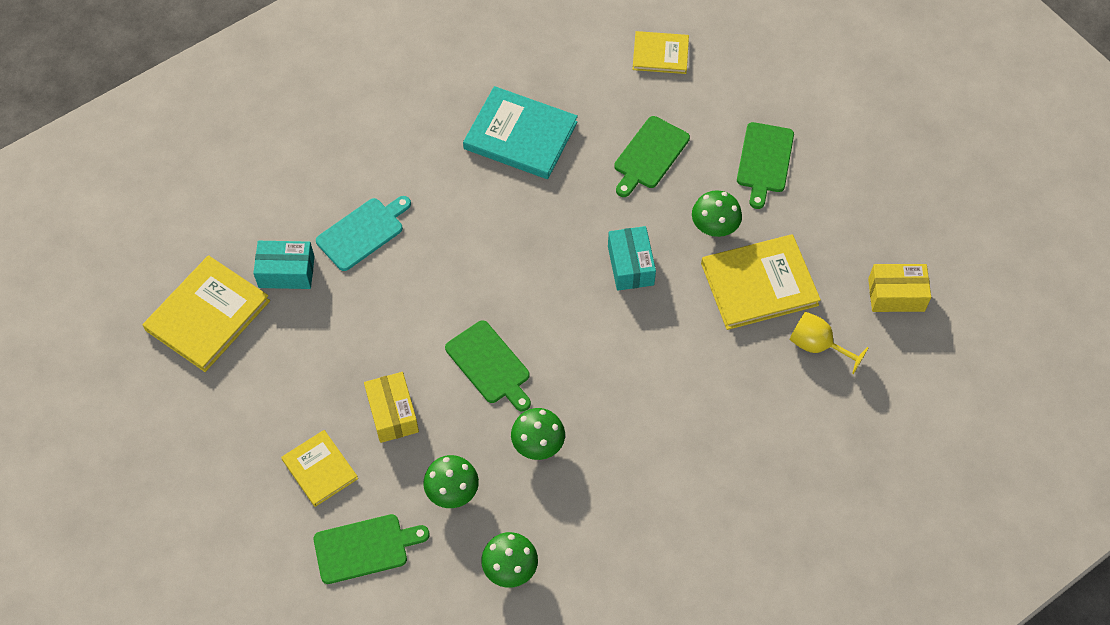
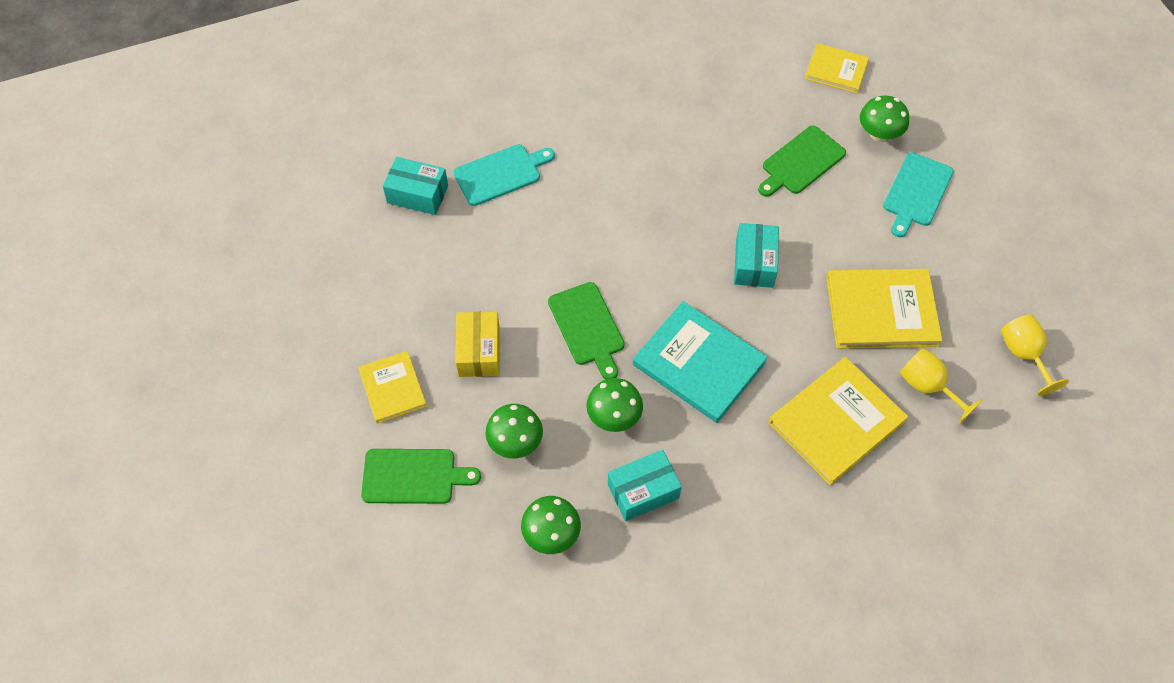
camera: 15 degrees right, 0 degrees up
(207, 315) = (332, 218): yellow book -> yellow book (836, 422)
(520, 135) = (678, 117): turquoise book -> turquoise book (699, 364)
(584, 507) = (643, 491): none -> turquoise box
(714, 227) = (849, 245): green mushroom -> green mushroom (879, 134)
(764, 161) = (916, 192): green cutting board -> turquoise cutting board
(896, 295) = (1023, 354): yellow box -> yellow goblet

